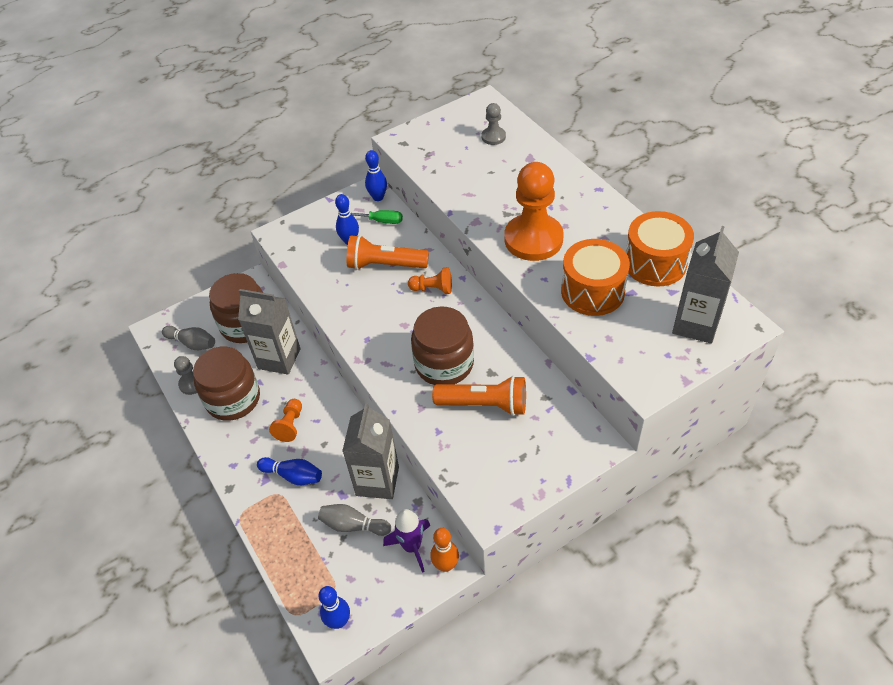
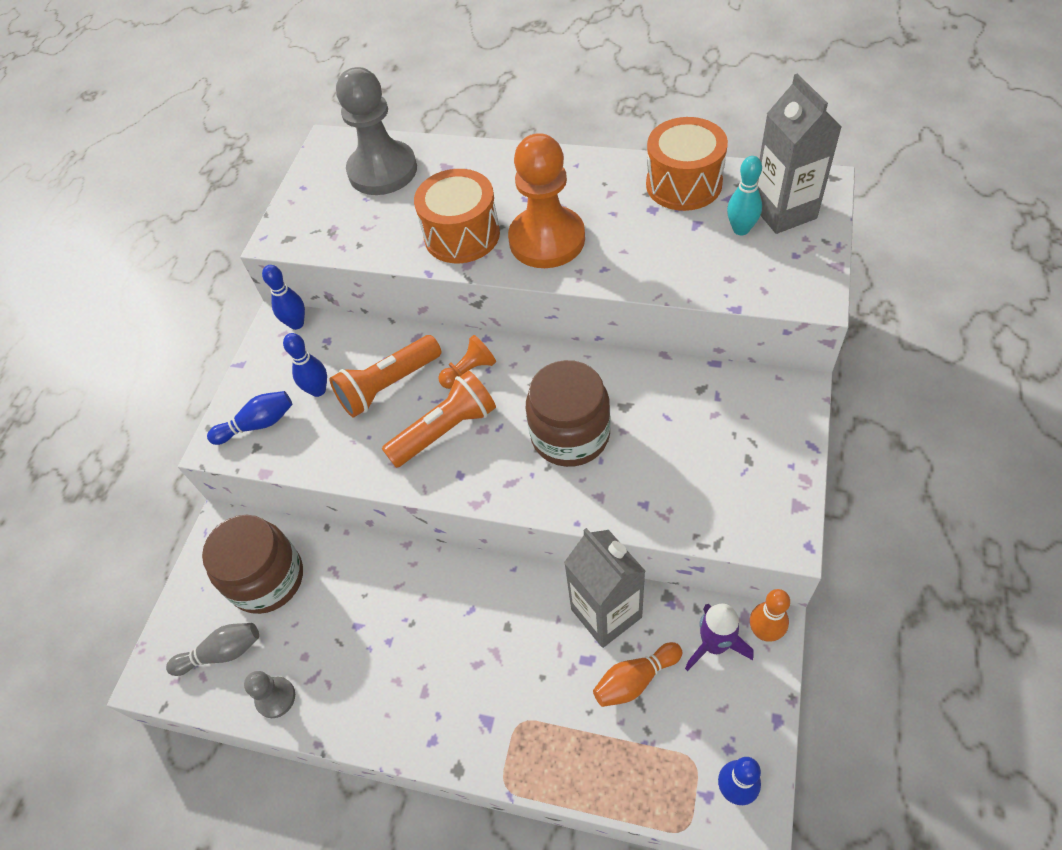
camera: 40 degrees left, 5 degrees up
(233, 399) = (347, 670): brown jar -> none
(279, 358) = (352, 582): grey carton -> none
(290, 425) = (448, 640): orange pawn -> none
(293, 476) = (514, 689): blue bowling pin -> blue bowling pin (258, 424)
(353, 525) = (635, 679): grey bowling pin -> orange bowling pin
(381, 221) = (330, 344): green screwdriver -> none
(484, 404) = (656, 441): orange flashlight -> orange flashlight (445, 430)
(493, 137) = (382, 171): grey pawn -> grey pawn, size x2.15
(592, 291) = (662, 248): orange drum -> orange drum (462, 235)
(654, 315) = (741, 229): none -> turquoise bowling pin

